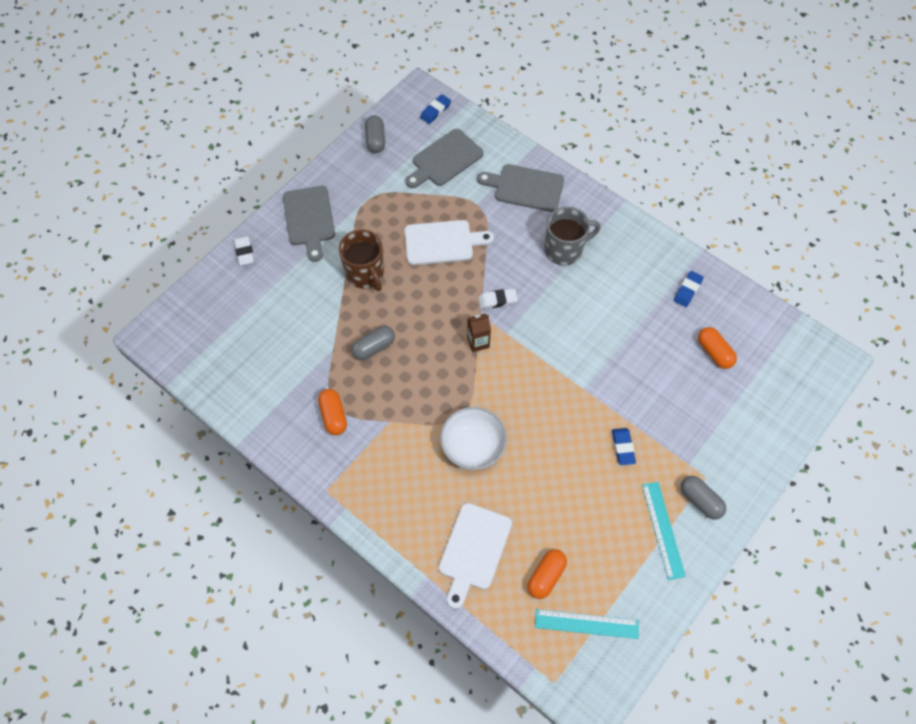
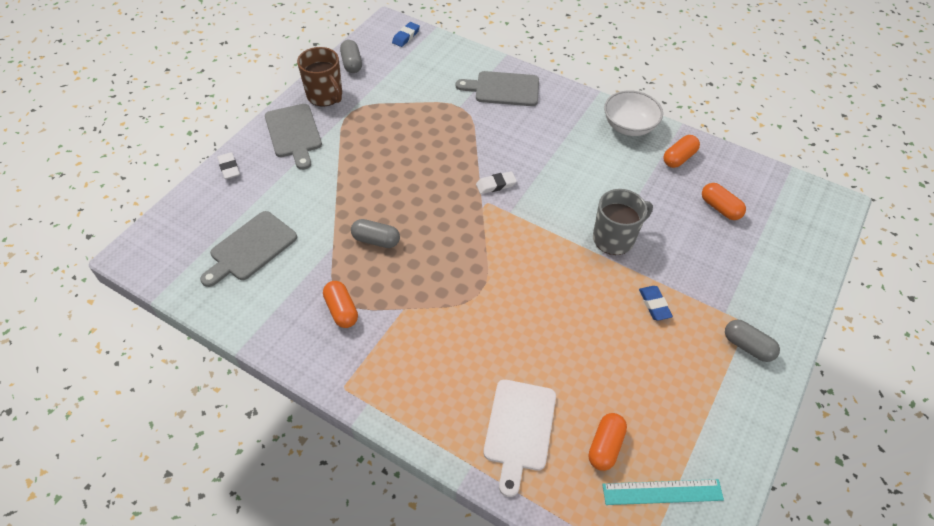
camera: 10 degrees left, 10 degrees down
(365, 274) = (358, 175): brown mug -> brown mug (325, 96)
(374, 347) = (376, 240): grey capsule -> grey capsule turned 60 degrees clockwise
(442, 242) = (431, 141): white cutting board -> none
(445, 160) = (422, 73): grey cutting board -> grey cutting board (251, 248)
(473, 446) = (497, 322): white bowl -> white bowl (629, 126)
(478, 342) = (484, 224): brown carton -> none
(564, 250) = (552, 136): grey mug -> grey mug (614, 238)
(663, 529) = (717, 380): turquoise ruler -> none
(687, 290) = (679, 158): blue eraser -> orange capsule

